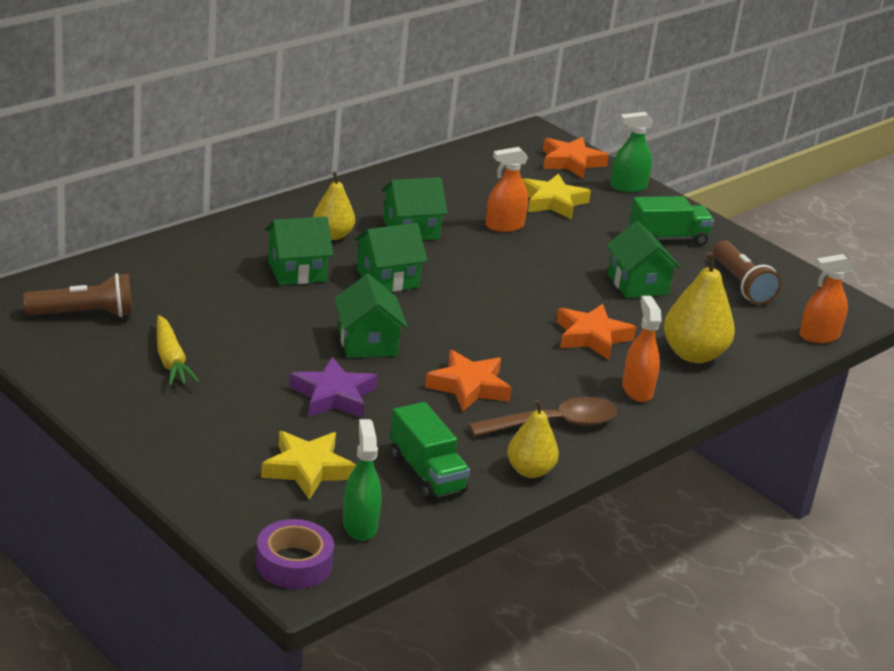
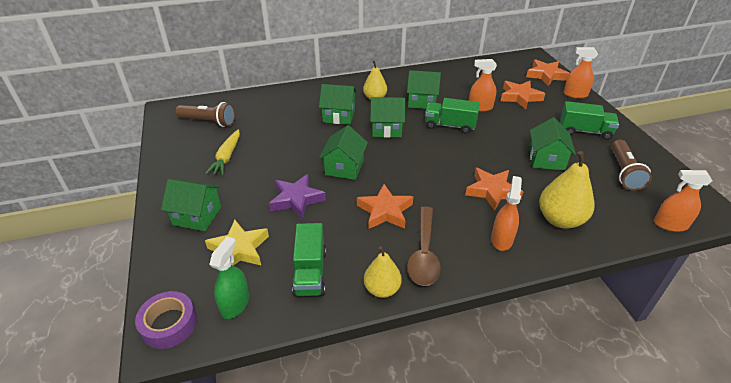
camera: 30 degrees right, 10 degrees up
(205, 443) = (197, 216): none -> green house
(478, 259) = (450, 125): none -> green truck
(553, 202) = (520, 97): yellow star -> orange star
(553, 424) = (424, 253): brown spoon -> brown spoon turned 90 degrees clockwise
(628, 187) = (575, 94): green spray bottle -> orange spray bottle

